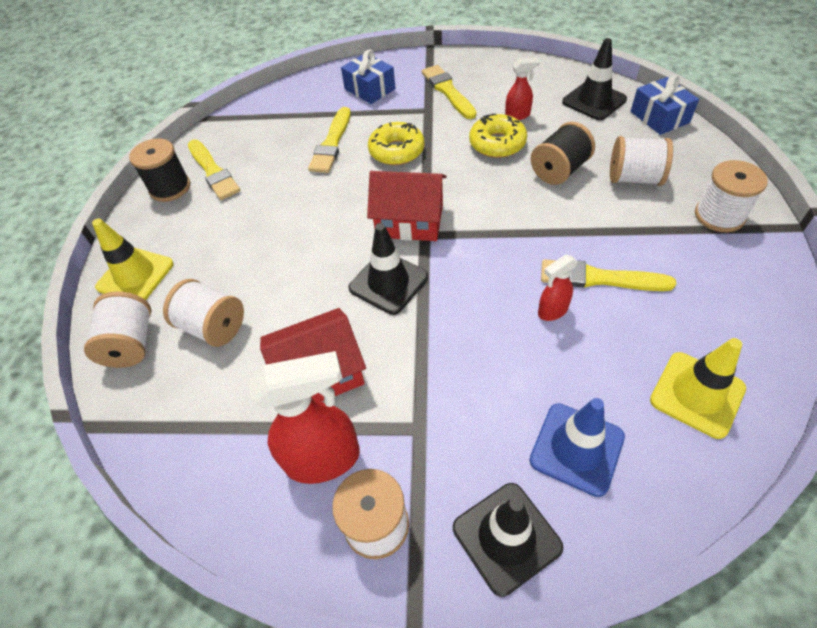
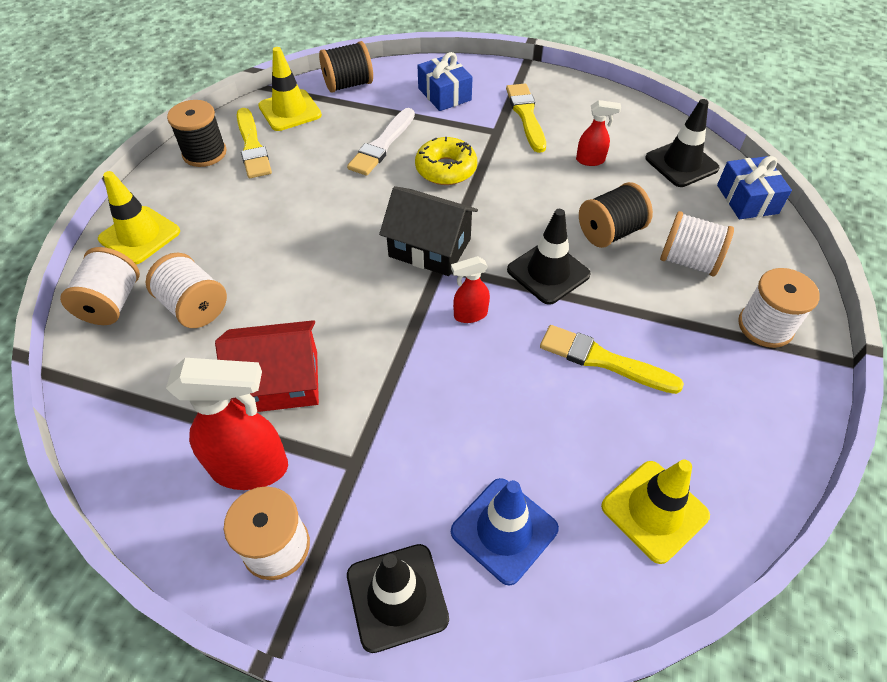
camera: 10 degrees right, 0 degrees up
(236, 133) = (290, 111): none -> yellow traffic cone
(281, 99) = (348, 85): none -> black spool
(332, 143) = (382, 145): yellow brush -> white brush
(388, 282) = (382, 307): black traffic cone -> black traffic cone (548, 272)
(410, 221) = (430, 248): red house -> black house
(497, 144) = (555, 186): yellow donut -> none
(552, 311) = (538, 382): red spray bottle -> red spray bottle (470, 315)

